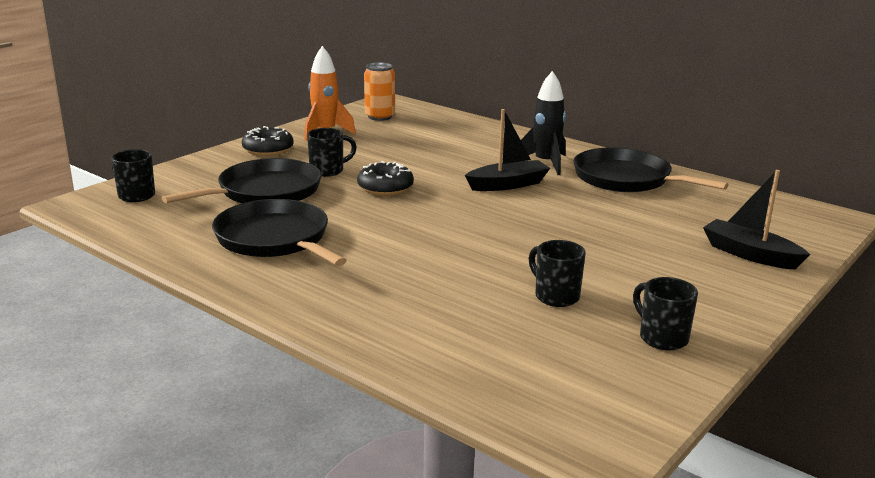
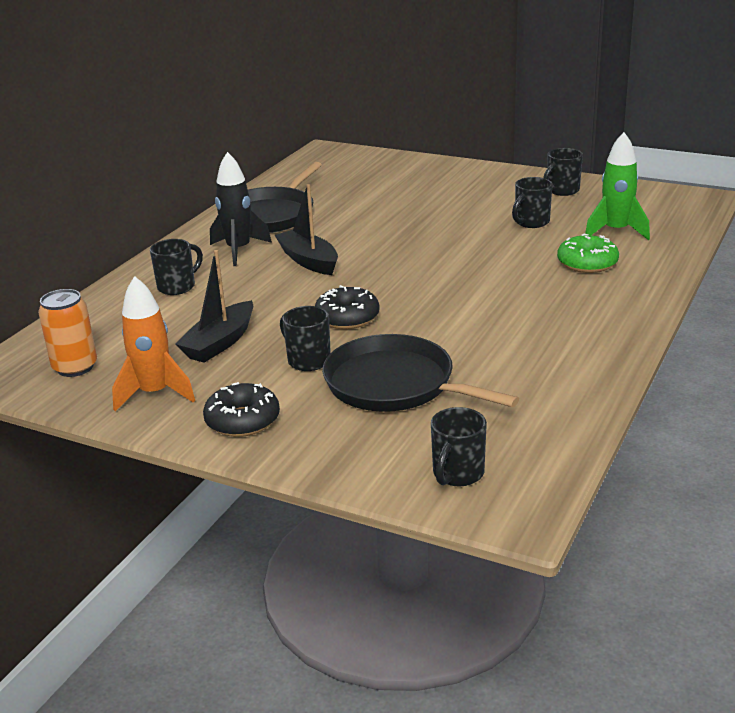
camera: 100 degrees left, 5 degrees up
(275, 239) = (517, 347): black pan -> none
(420, 305) = (587, 263): none -> green donut
(484, 143) = (178, 286): none -> black mug
(502, 344) = (616, 231): none -> green rocket
(750, 254) = (412, 172): black boat -> black boat (220, 343)

